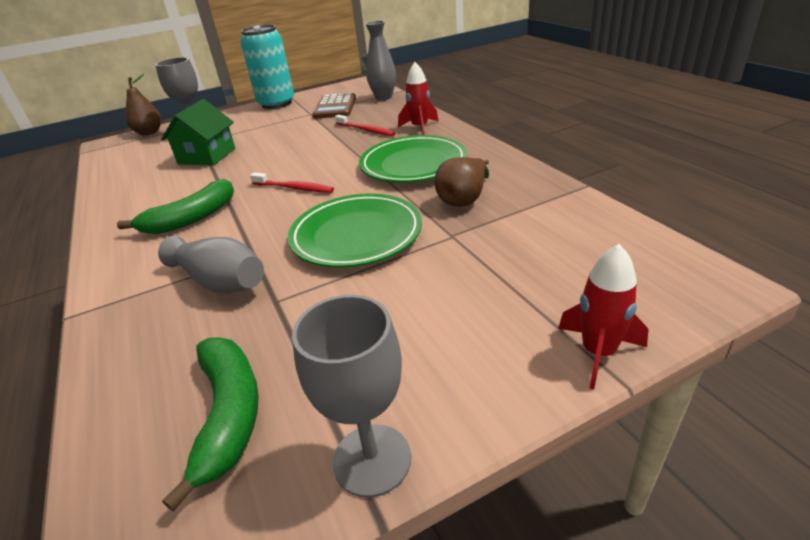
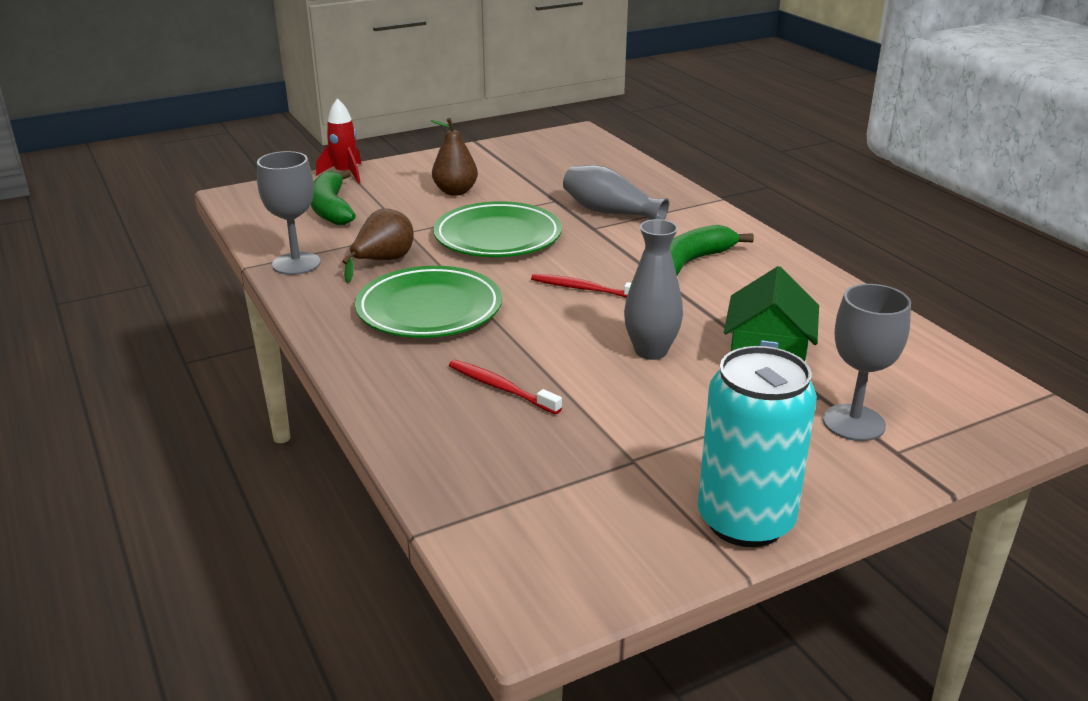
camera: 175 degrees right, 5 degrees down
(149, 132) = (979, 440): brown pear -> brown pear (455, 191)
(229, 414) = (558, 162): green banana -> green banana (331, 208)
(335, 107) = (580, 476): brown calculator -> none
(372, 459) = (478, 151): grey goblet -> grey goblet (296, 264)
(383, 97) = (466, 503): grey vase -> grey vase (651, 351)
(420, 128) = (404, 382): red rocket -> none

